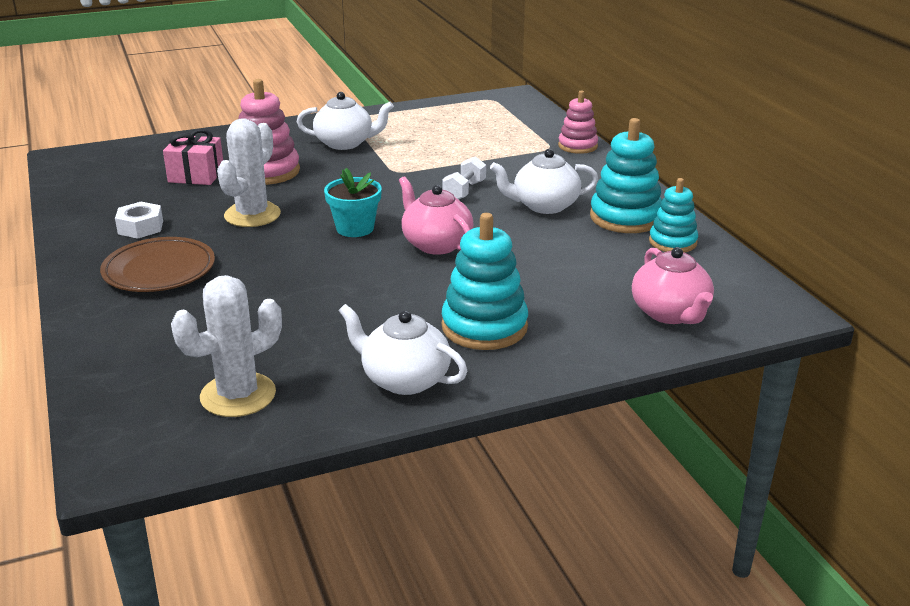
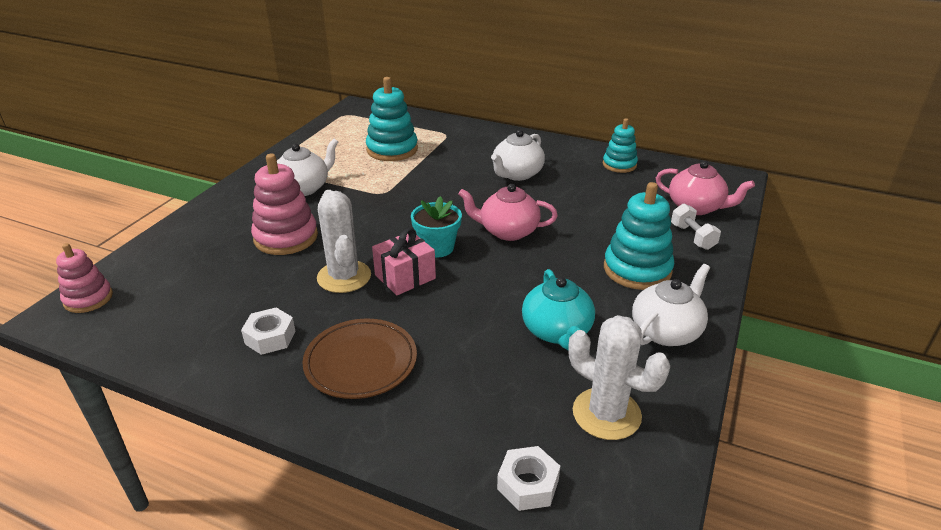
camera: 45 degrees left, 5 degrees up
(108, 395) = (528, 484): none -> white nut
(196, 175) = (230, 269): pink gift -> pink gift (405, 277)
(238, 395) = (606, 414): white cactus -> white cactus turned 60 degrees counterclockwise
(319, 328) = (557, 331): none -> turquoise teapot
(404, 379) = (666, 331): white teapot -> white teapot turned 150 degrees clockwise
(464, 191) = (453, 186): white dumbbell -> white dumbbell (692, 237)
(577, 146) = (460, 126): pink stacking toy -> pink stacking toy (88, 299)
(625, 217) = (571, 161): turquoise stacking toy -> turquoise stacking toy (392, 149)

